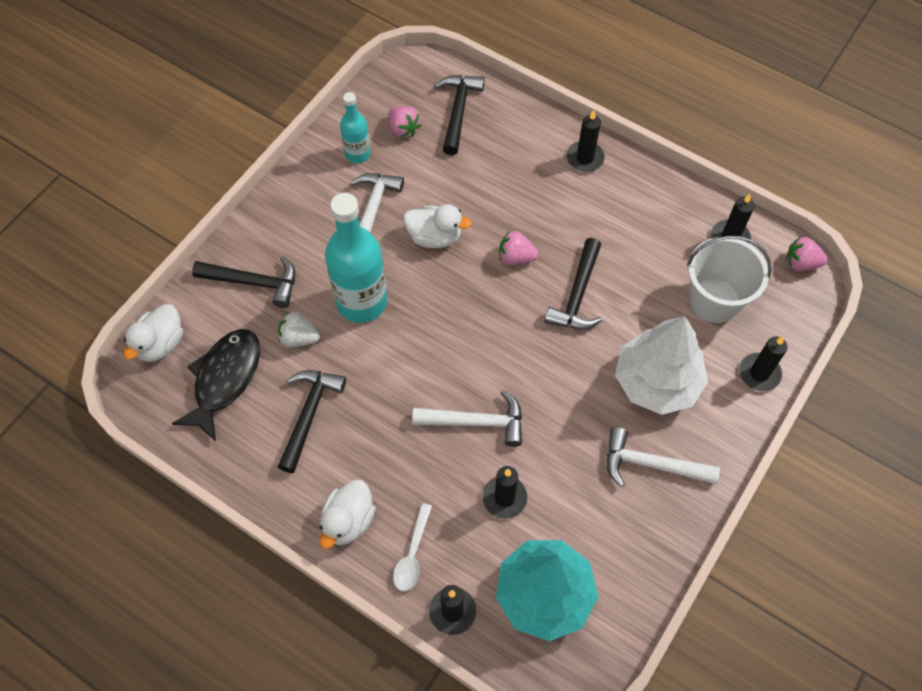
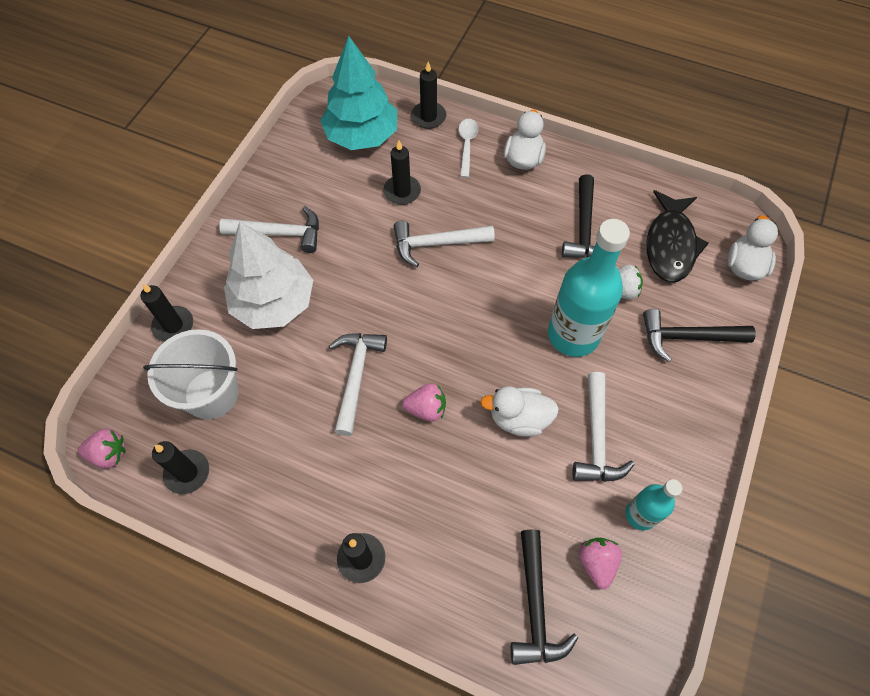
camera: 170 degrees right, 0 degrees up
(404, 129) = (596, 563): pink strawberry -> pink strawberry turned 45 degrees clockwise
(577, 295) = (356, 377): black hammer -> white hammer

